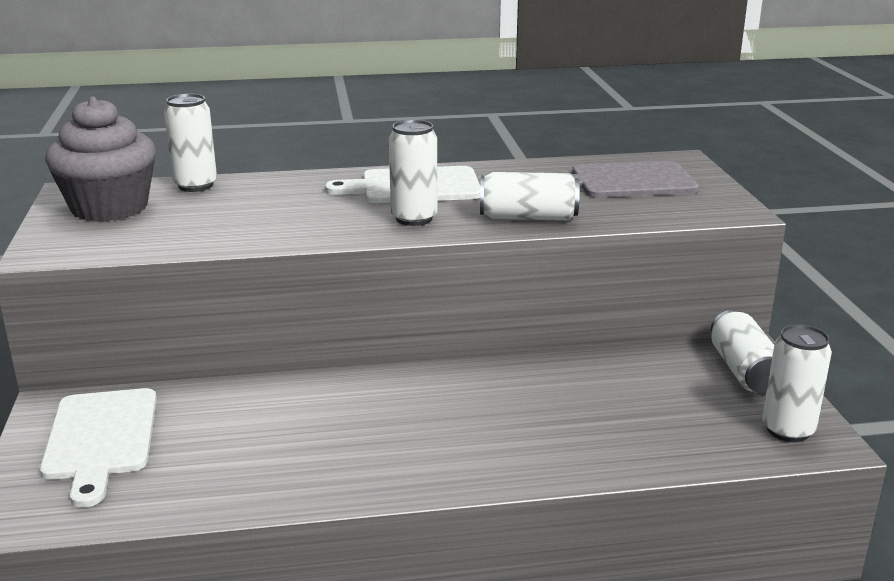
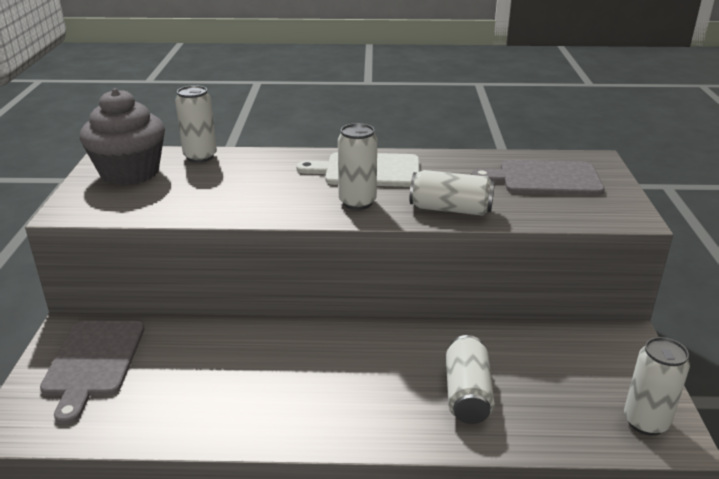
camera: 10 degrees right, 5 degrees up
(101, 439) = (93, 362): white cutting board -> grey cutting board
(743, 371) = (620, 356): white can -> white can (467, 394)

